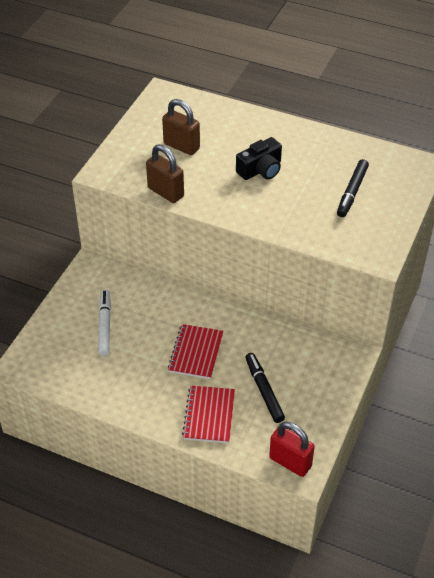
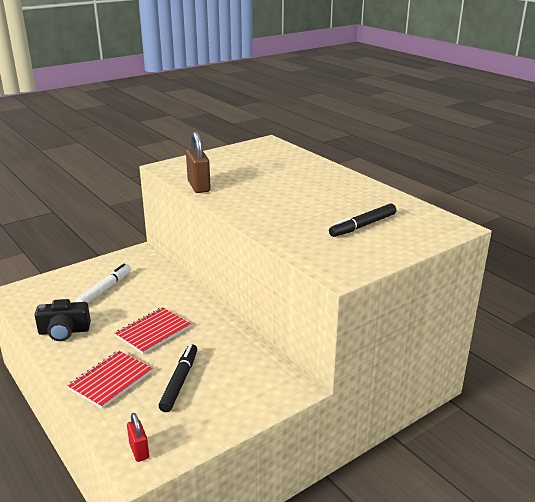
camera: 30 degrees right, 20 degrees down
(181, 146) = (245, 168): brown padlock -> none
(260, 170) = (294, 194): black camera -> black camera (64, 331)
(290, 462) = (139, 451): red padlock -> red padlock, size x0.59

